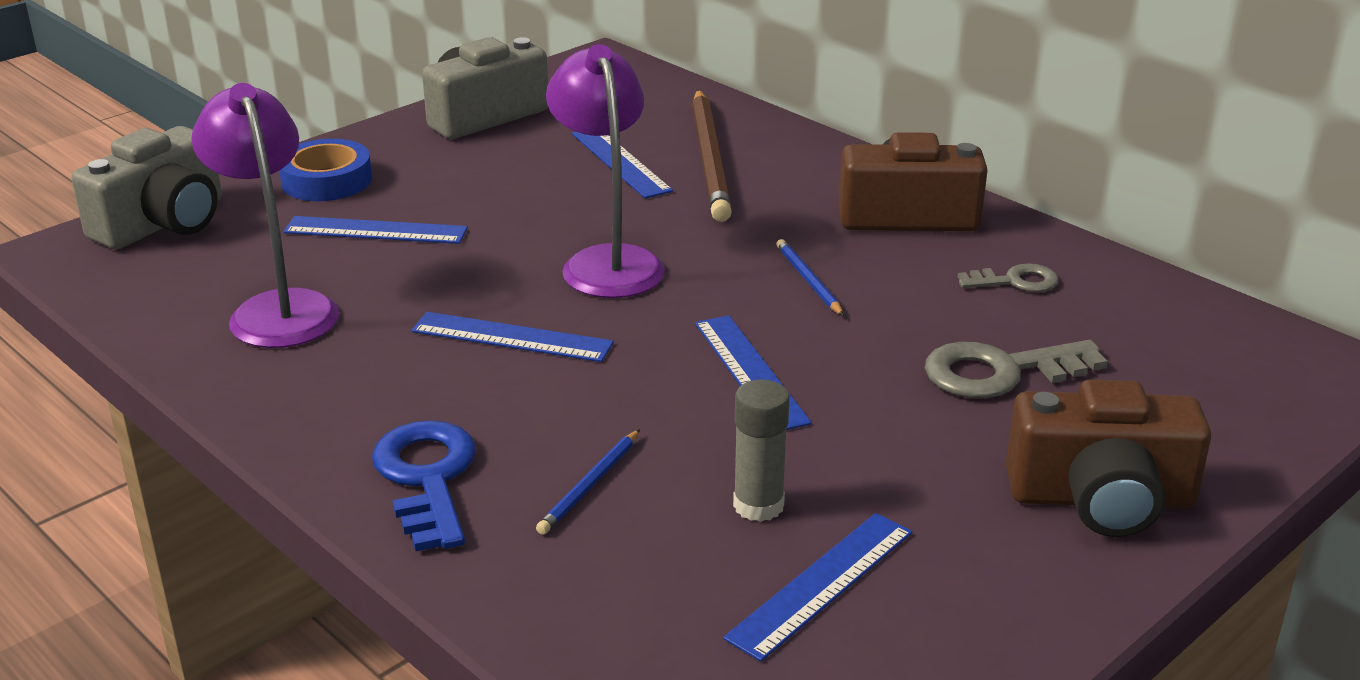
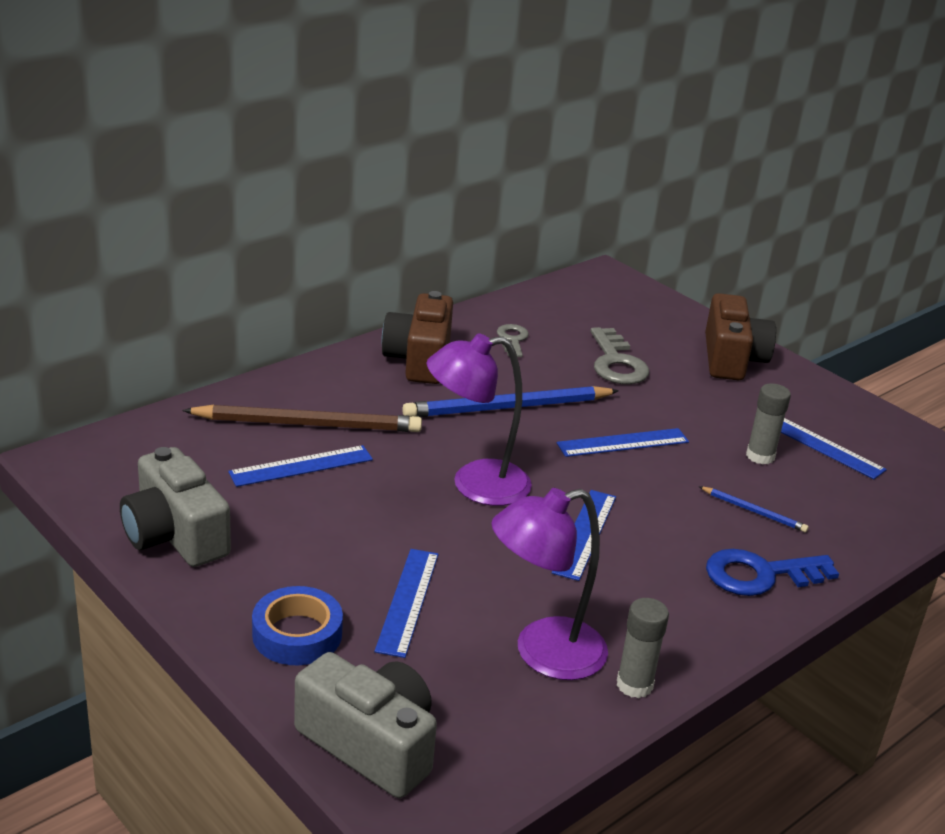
camera: 90 degrees left, 0 degrees up
(215, 366) = (634, 685): none -> grey glue stick
(808, 280) = (508, 408): blue pencil -> blue pencil, size x2.14

